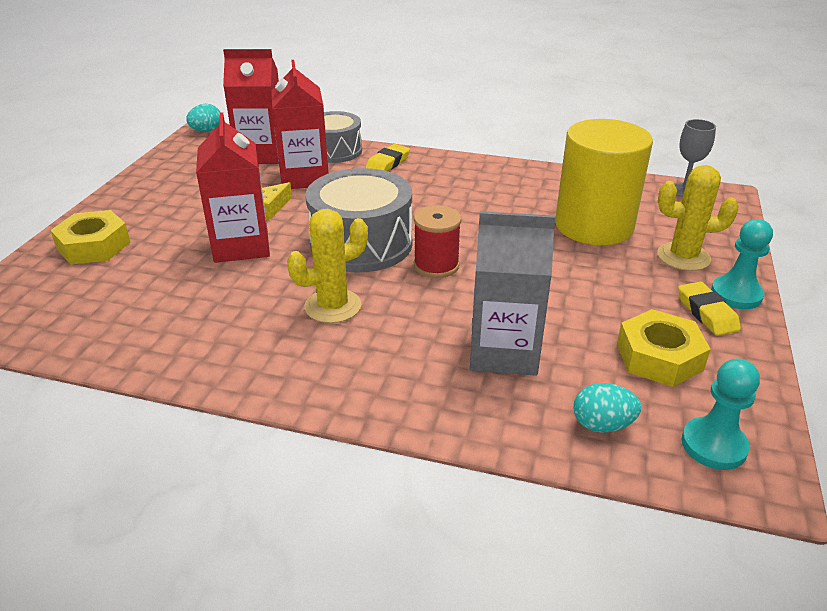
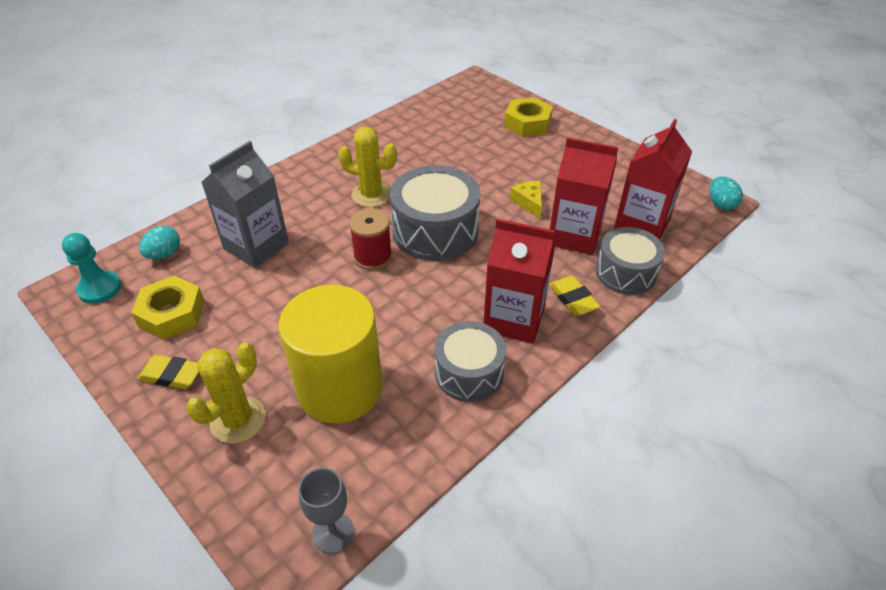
camera: 120 degrees right, 10 degrees up
(241, 246) = (479, 177): red carton -> red carton (514, 319)
(333, 306) = (371, 195): yellow cactus -> yellow cactus turned 75 degrees counterclockwise
(510, 182) = (469, 373): none -> grey drum
(736, 294) = (165, 414): turquoise pawn -> none

